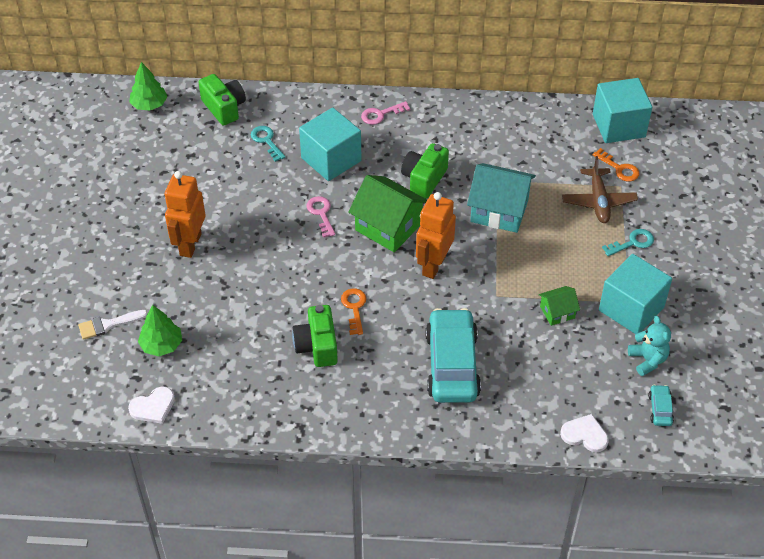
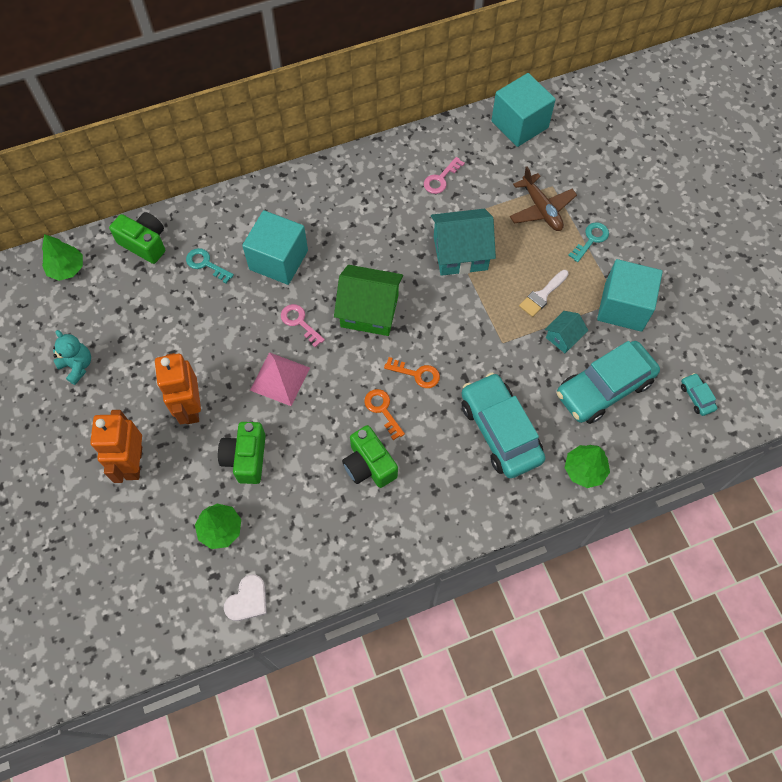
camera: 25 degrees left, 15 degrees up
(108, 325) = (155, 531): white brush -> white brush (542, 295)
(278, 251) = (280, 379): none -> pink pyramid
(381, 114) = (300, 193): pink key -> pink key (440, 179)
(424, 179) = (376, 247): green camera -> green camera (246, 458)
(433, 265) = (431, 334): orange robot -> orange robot (133, 463)
(513, 426) = (584, 470): none -> green tree
(557, 312) = (563, 337): green house -> turquoise house
(572, 368) = (604, 388): none -> turquoise car
(585, 435) = (648, 450): white heart -> none
(619, 168) = (542, 168): orange key -> orange key (417, 374)
(647, 360) = (662, 352): turquoise teddy bear -> turquoise teddy bear (77, 366)

